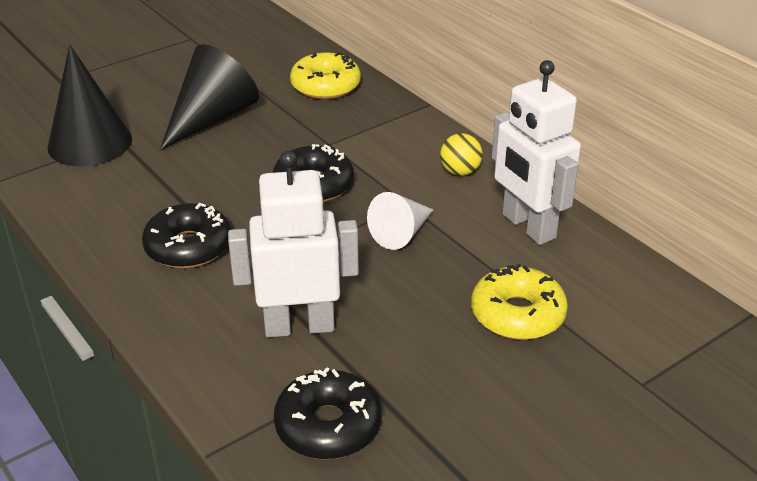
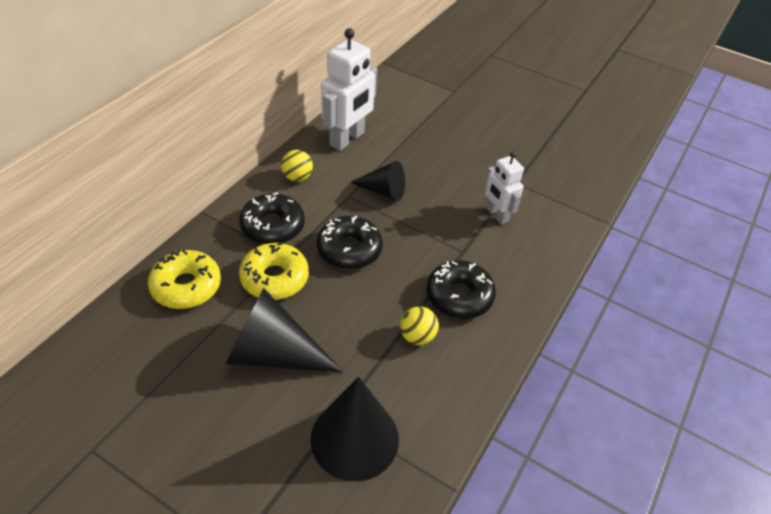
camera: 115 degrees left, 10 degrees up
(160, 202) = (417, 336): none -> yellow ball
(299, 326) = (496, 215): white robot -> white robot, size x0.61
(328, 426) = (557, 184): black donut -> black donut (272, 226)
(402, 233) = (383, 191): white cone -> black cone
(517, 314) = (430, 133): yellow donut -> yellow donut (274, 278)

